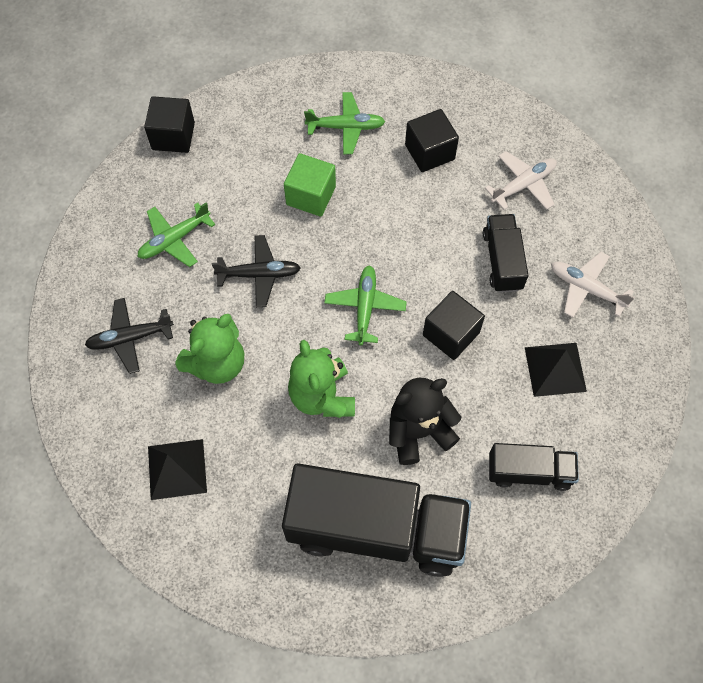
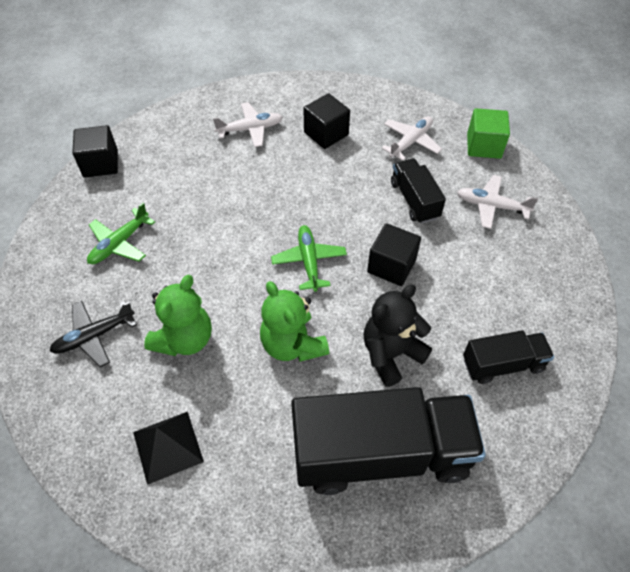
camera: 15 degrees left, 10 degrees down
(259, 274) = (205, 255): black plane -> none
(311, 196) = (235, 184): green cube -> green cube (484, 146)
(346, 127) = (250, 129): green plane -> white plane
(555, 369) = (491, 273): black pyramid -> none

